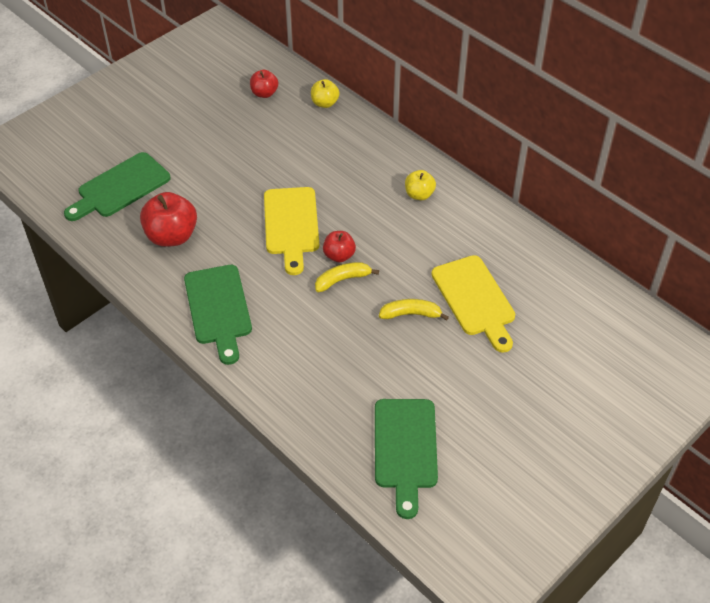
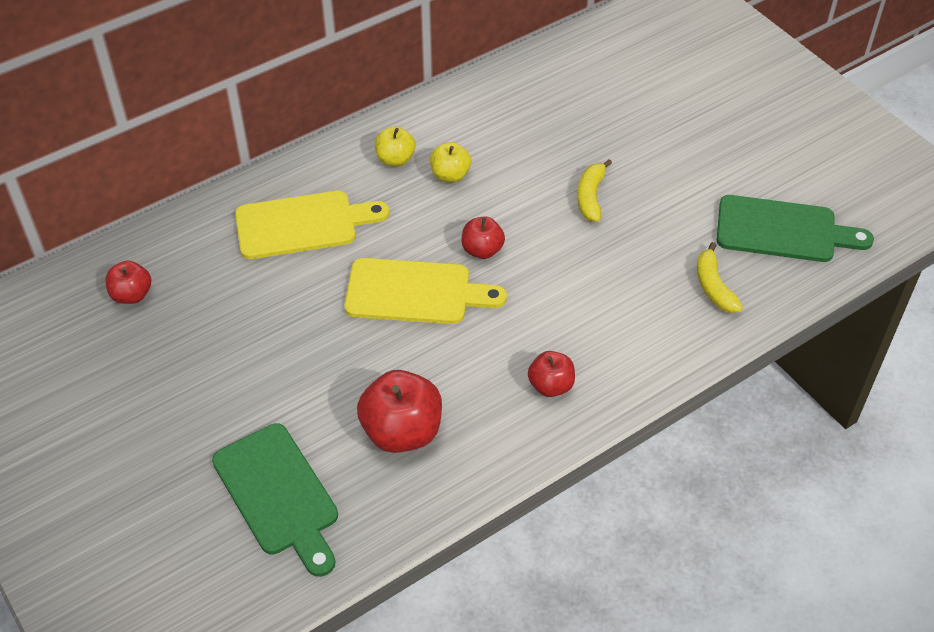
camera: 80 degrees left, 0 degrees up
(218, 309) = (551, 386): green cutting board -> red apple
(325, 103) = (183, 229): yellow apple -> yellow apple (450, 175)
(342, 280) = (524, 252): yellow banana -> yellow banana (713, 287)
(475, 299) = (577, 139): yellow cutting board -> yellow cutting board (302, 224)

